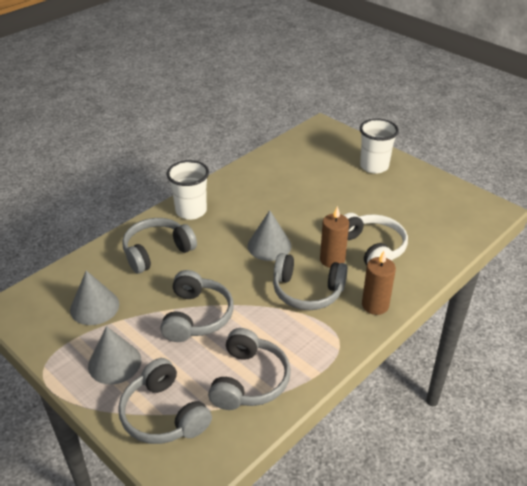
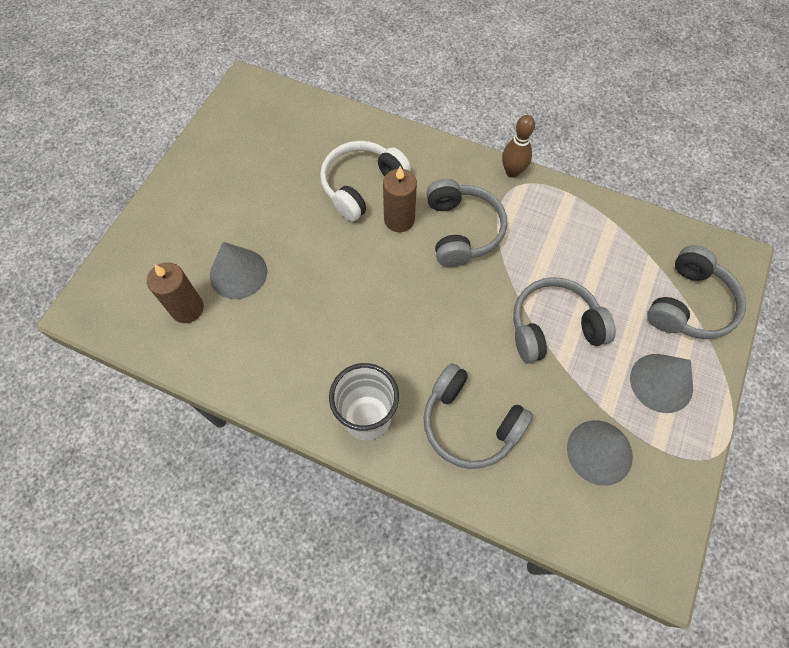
camera: 110 degrees left, 25 degrees up
(249, 380) = (608, 246): grey headphones -> none
(269, 245) = (401, 292): grey cone -> grey cone (238, 273)
(355, 342) = (512, 172): none -> brown bowling pin
(374, 166) = (186, 217): white cup -> none
(375, 305) = (453, 166): brown candle -> brown candle (187, 308)

